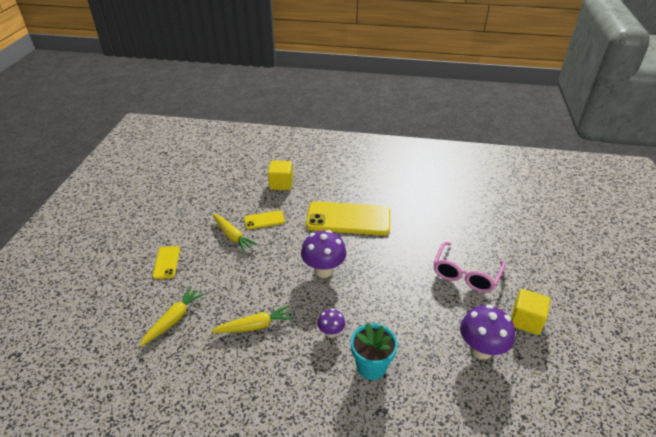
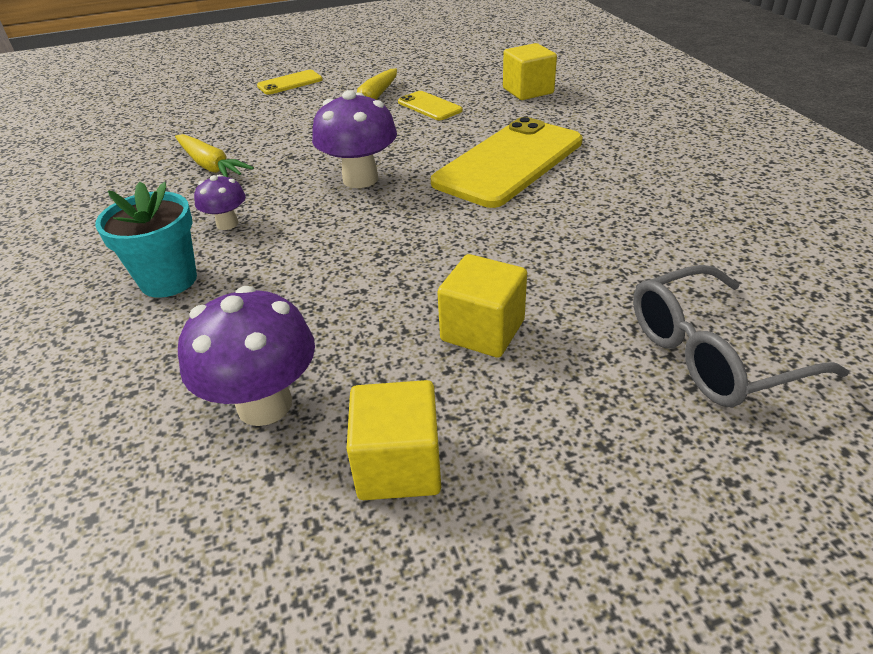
camera: 65 degrees right, 0 degrees up
(173, 319) = (196, 118): yellow carrot -> none
(348, 219) = (509, 162): yellow phone -> yellow phone turned 60 degrees clockwise
(465, 274) = (482, 330): pink glasses -> yellow cube
(502, 229) = (712, 353): none -> grey glasses

